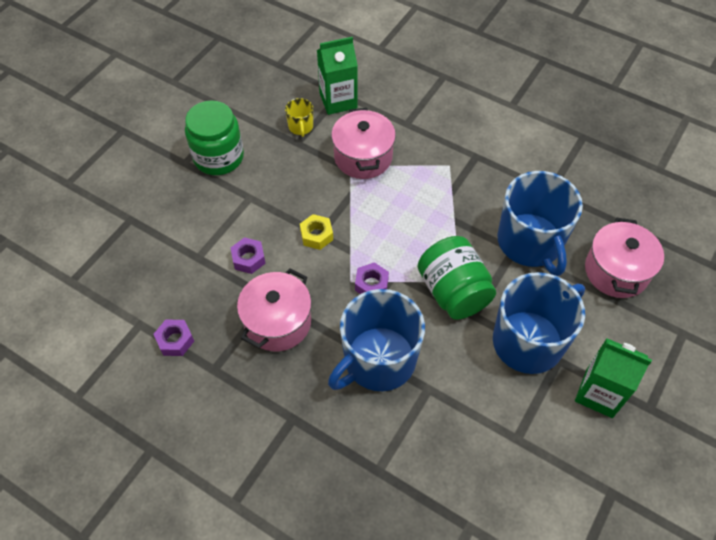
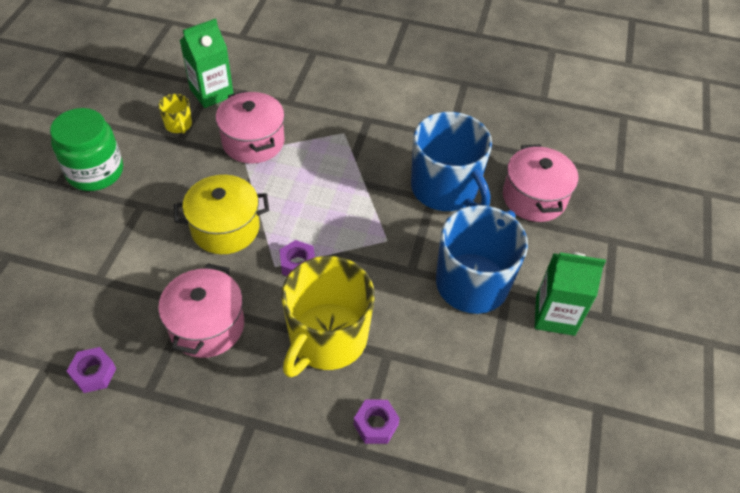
camera: 20 degrees left, 5 degrees down
(248, 259) = (156, 268): purple nut -> purple nut (375, 424)
(316, 235) = (225, 228): yellow nut -> yellow pot
(378, 361) = (327, 338): blue mug -> yellow mug
(453, 292) = (384, 252): green jar -> none

